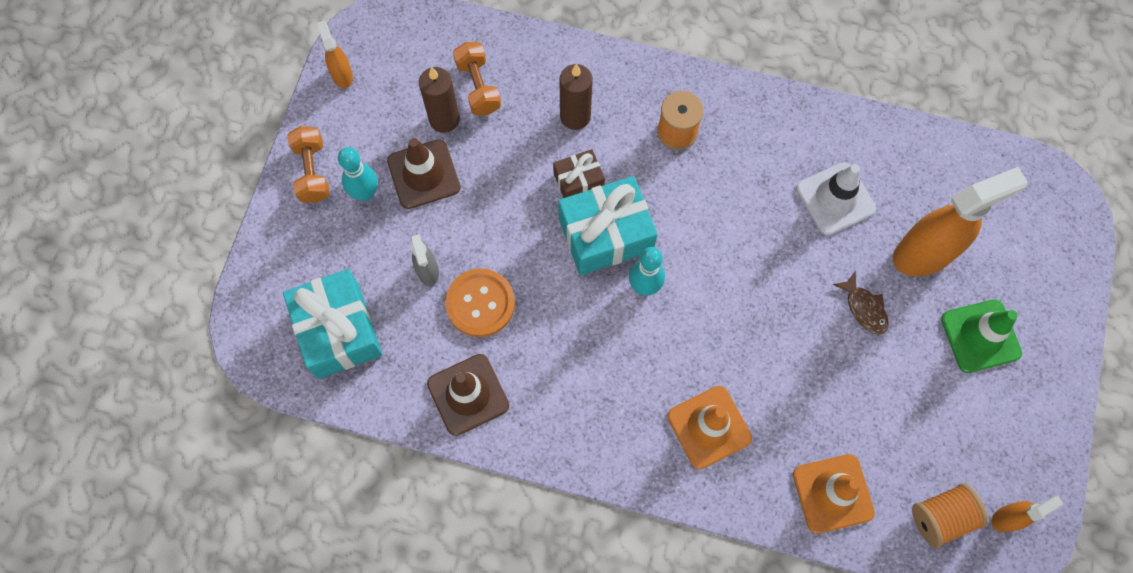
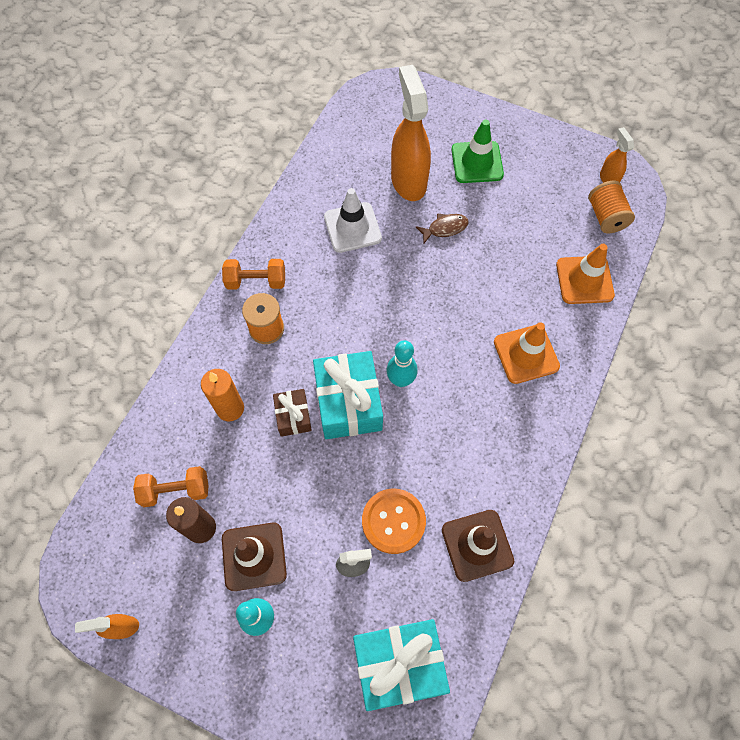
camera: 80 degrees left, 5 degrees down
(312, 172) = (223, 673): orange dumbbell -> orange dumbbell (256, 281)
(575, 116) = (230, 408): brown candle -> orange candle

